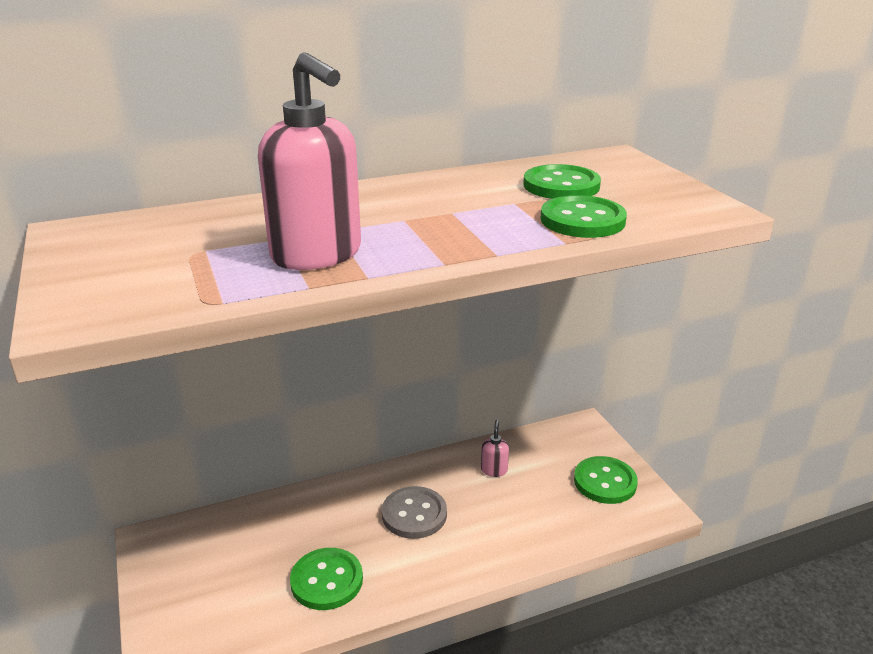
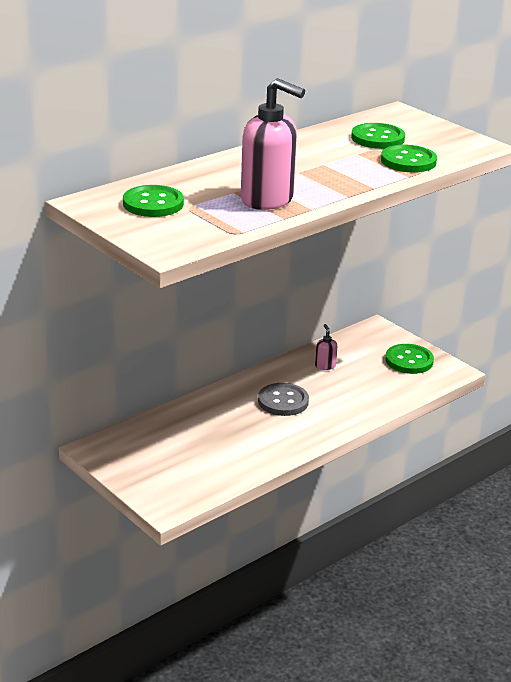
camera: 20 degrees left, 0 degrees up
(327, 580) = (246, 448): green button -> green button (153, 204)

